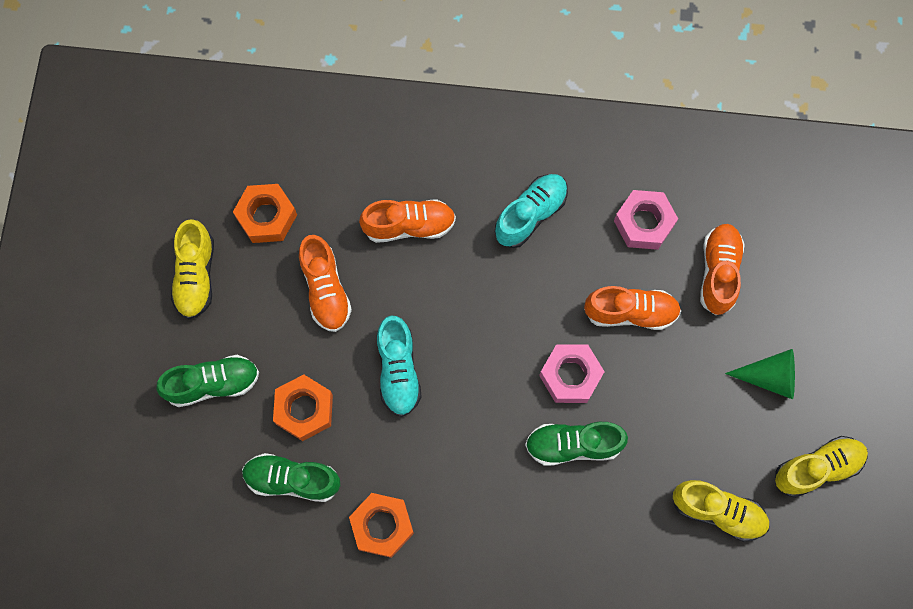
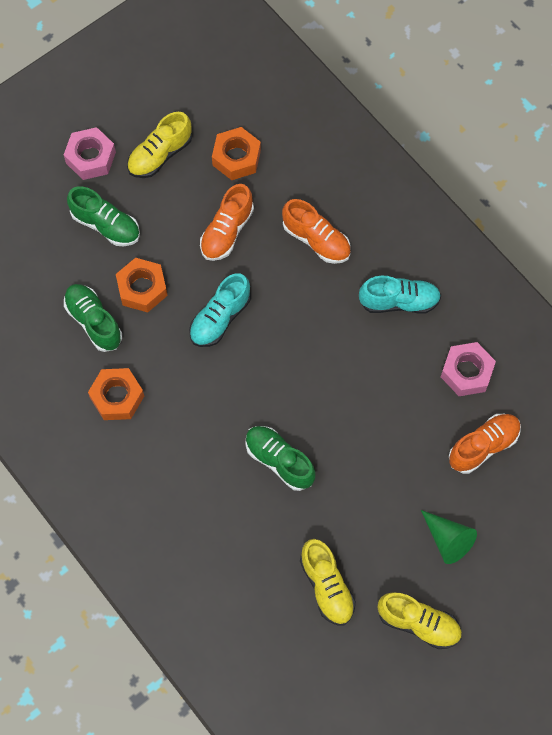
camera: 45 degrees right, 5 degrees down
(570, 376) = (321, 419): pink nut -> pink nut (90, 158)
(630, 312) = (399, 417): orange shoe -> none

